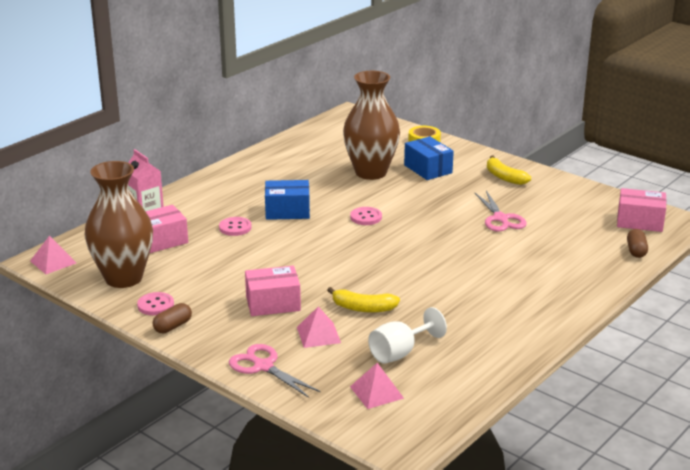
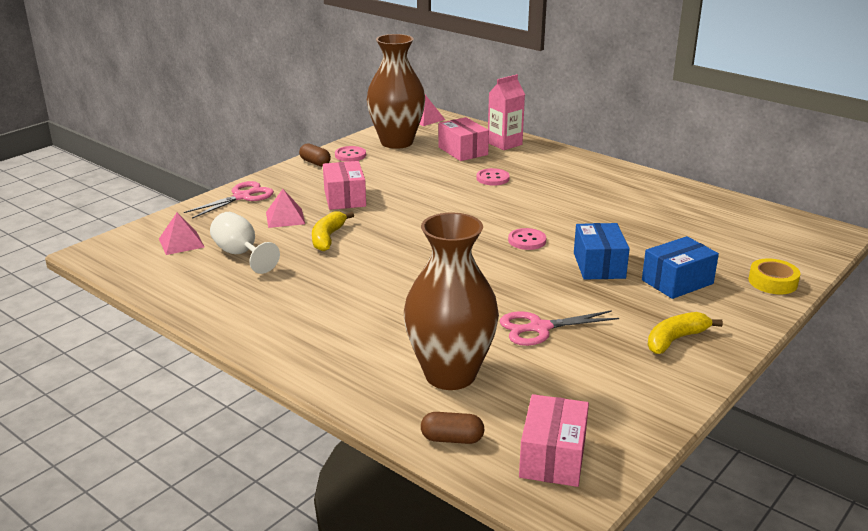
camera: 90 degrees right, 0 degrees up
(287, 211) = (533, 200): blue box -> blue box (599, 265)
(371, 172) = (650, 244): brown vase -> brown vase (450, 374)

